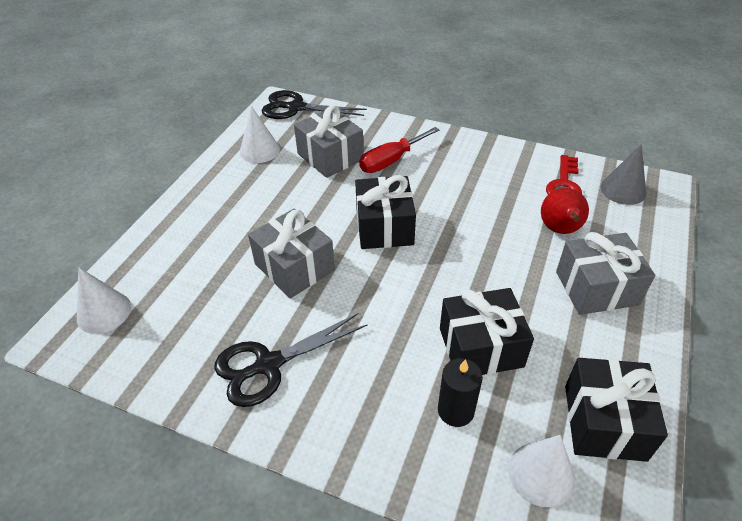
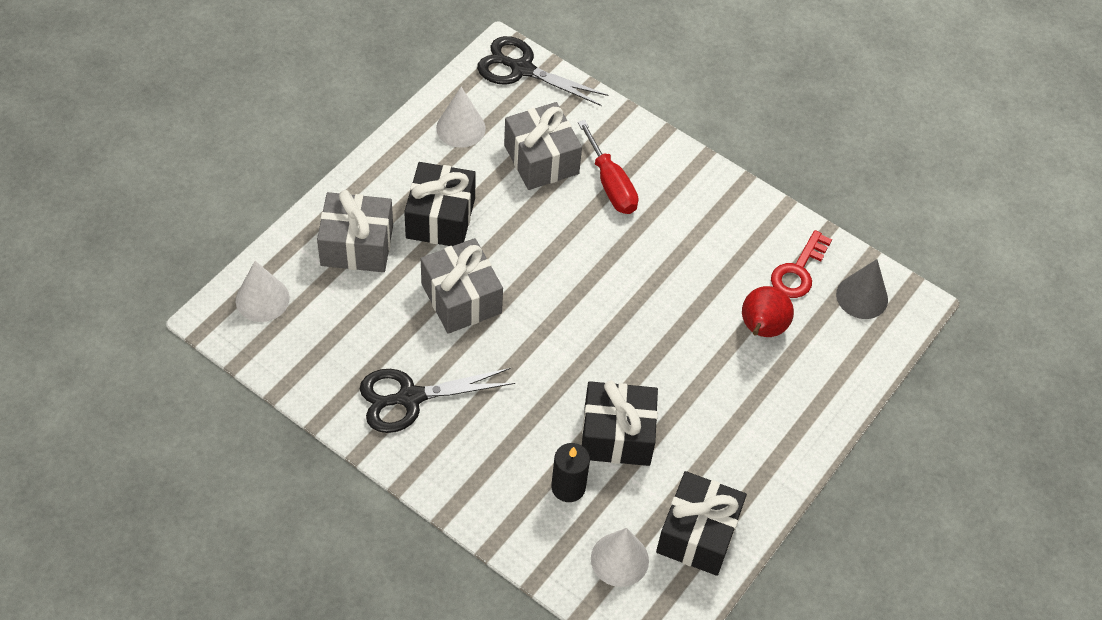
camera: 10 degrees right, 10 degrees up
(384, 227) = (571, 274): black gift -> black gift (440, 218)
(391, 161) = (610, 184): red screwdriver -> red screwdriver turned 90 degrees counterclockwise
(596, 288) = (763, 406): grey gift -> grey gift (357, 245)

